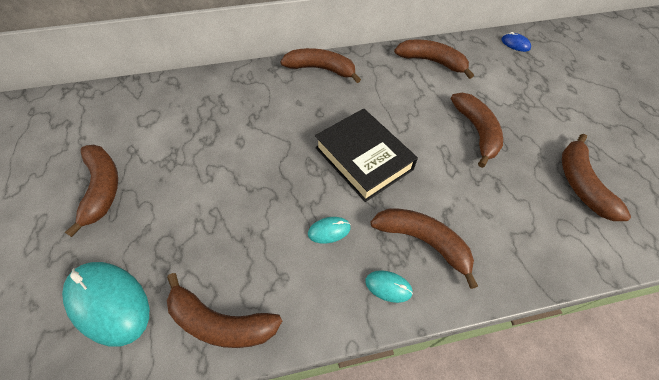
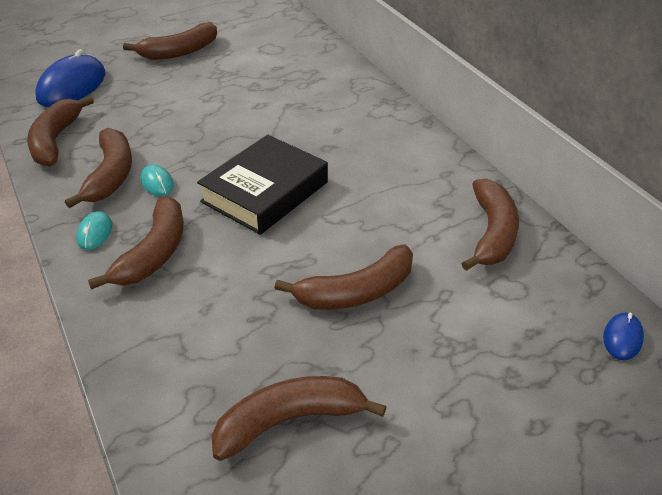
camera: 75 degrees right, 15 degrees down
(109, 303) = (72, 86): turquoise mouse -> blue mouse
(321, 69) = (407, 135): brown banana -> brown banana (110, 175)

